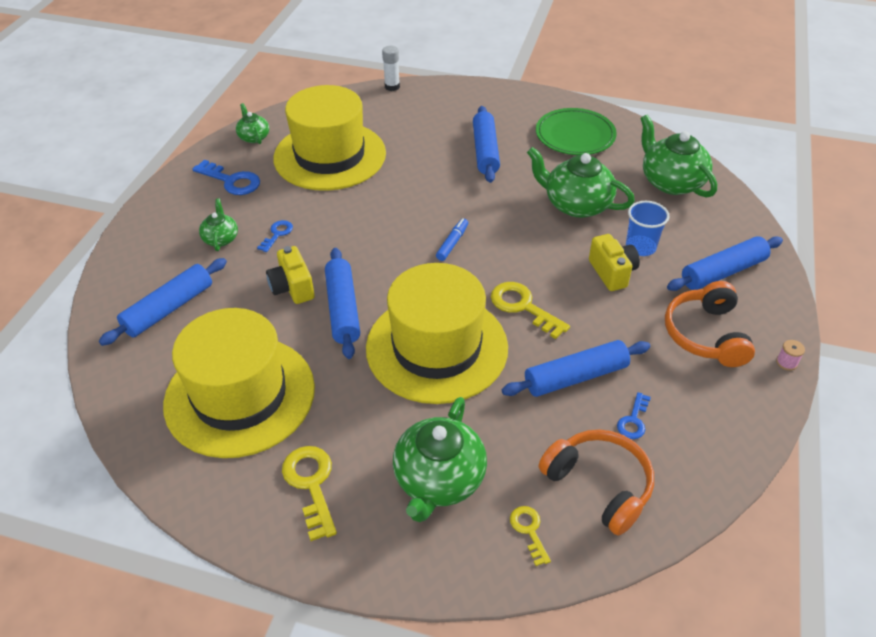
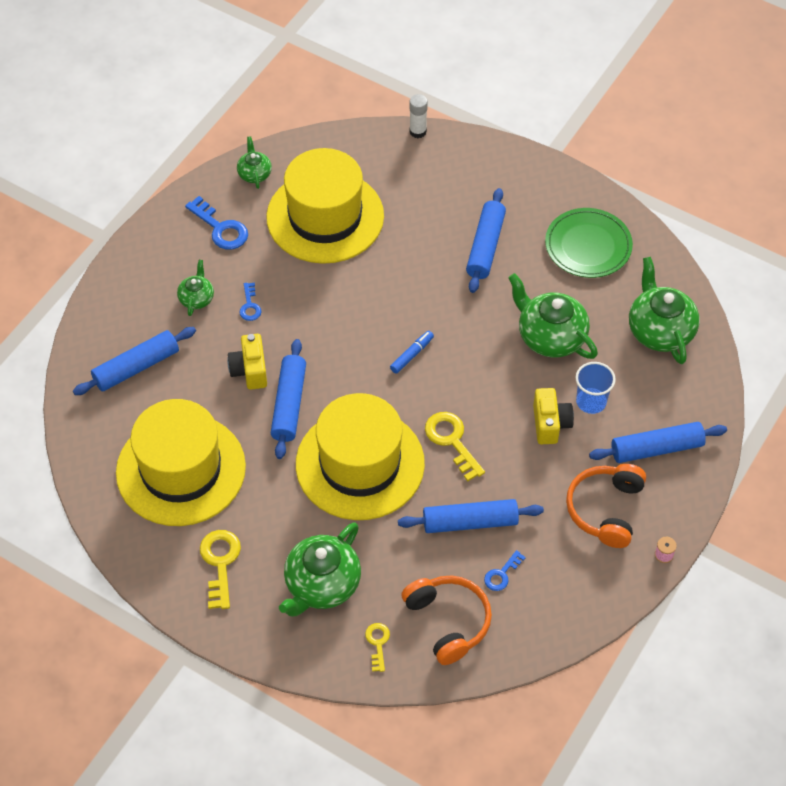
camera: 15 degrees right, 10 degrees up
(277, 234) = (250, 305): blue key -> blue key turned 135 degrees clockwise

